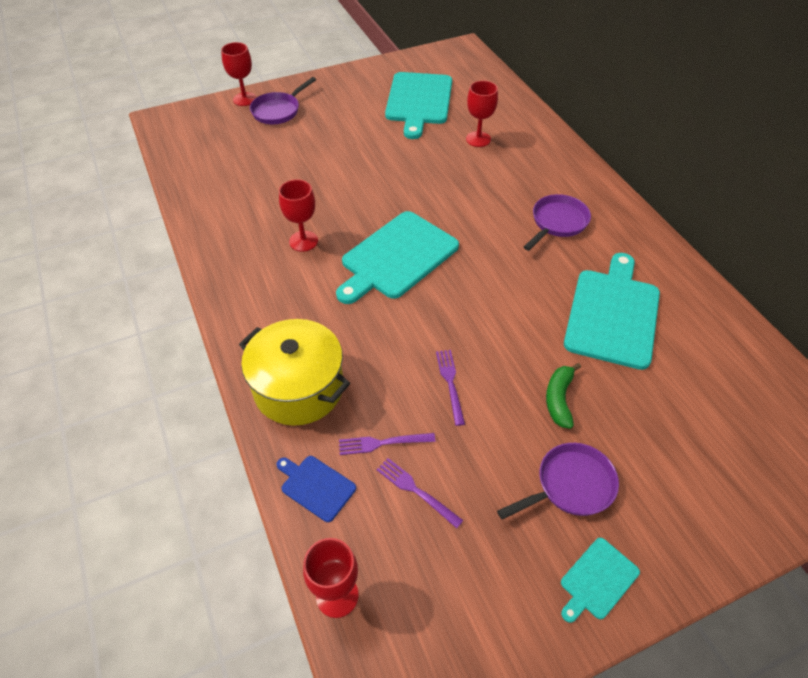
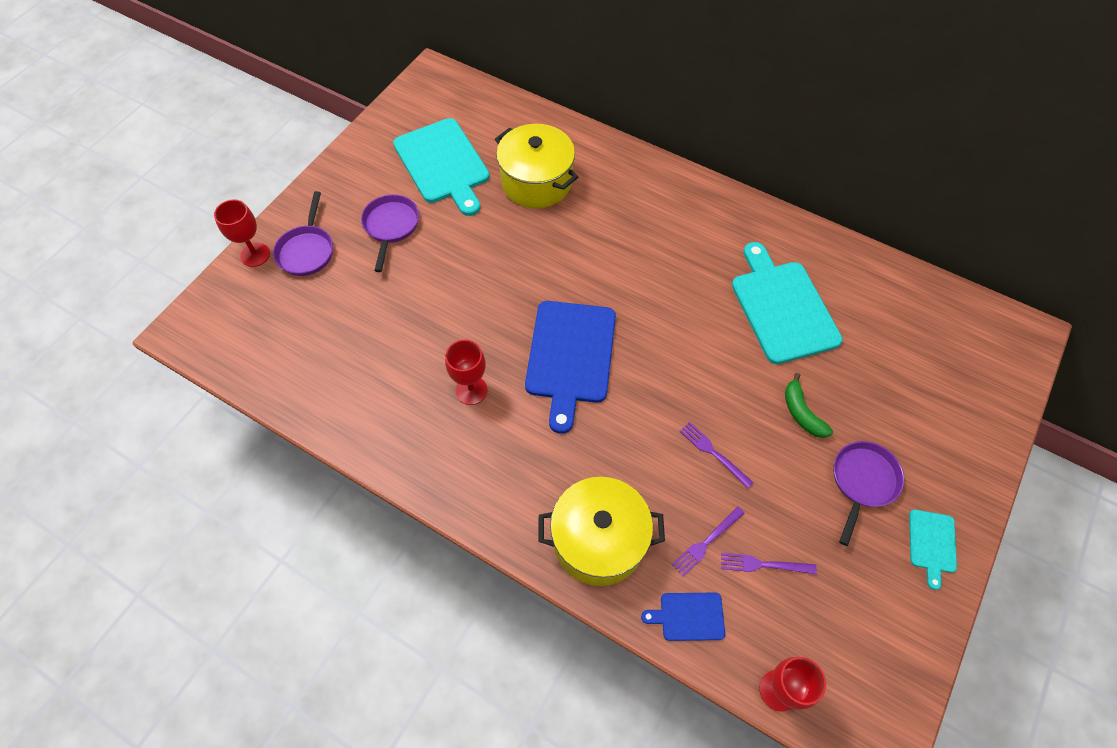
camera: 35 degrees left, 10 degrees up
(397, 257) = (570, 356): turquoise cutting board -> blue cutting board
(478, 139) = (536, 182): red goblet -> yellow pot
(557, 223) = (674, 239): purple pan -> purple pan (391, 226)

